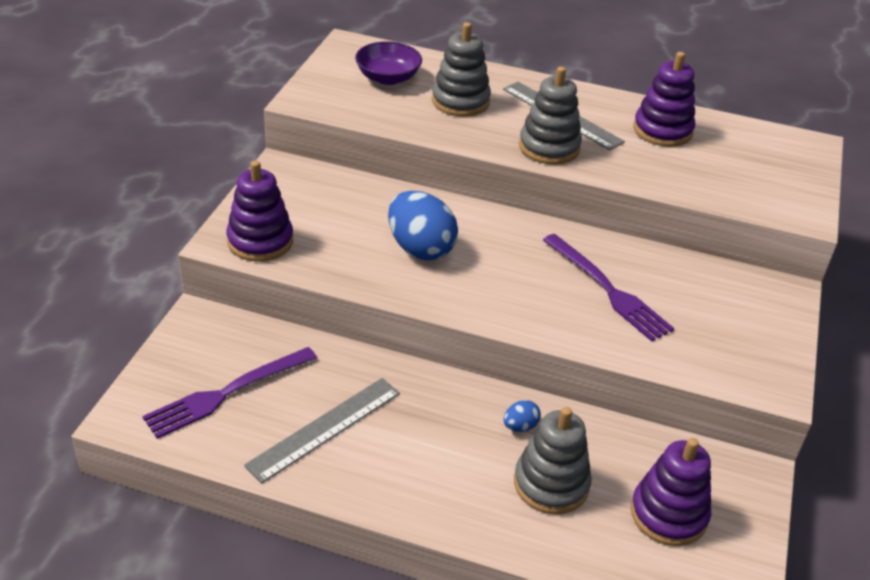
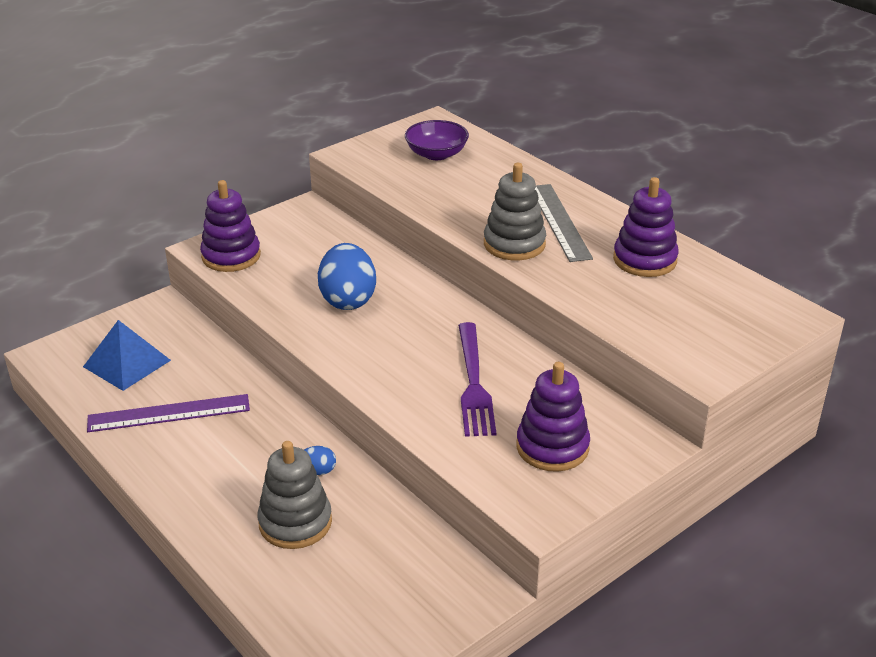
camera: 35 degrees right, 5 degrees down
(226, 393) = (127, 363): purple fork -> blue pyramid
(324, 428) = (169, 413): grey ruler -> purple ruler
(460, 101) = (478, 187): grey stacking toy -> none
(668, 514) = (367, 587): purple stacking toy -> purple stacking toy (552, 447)

